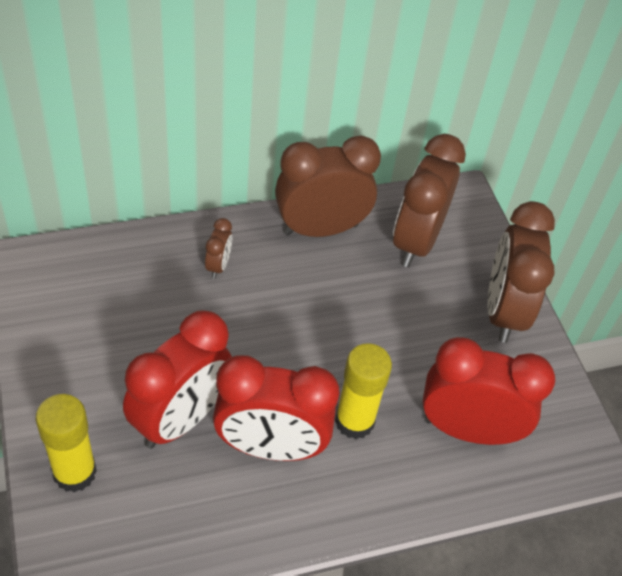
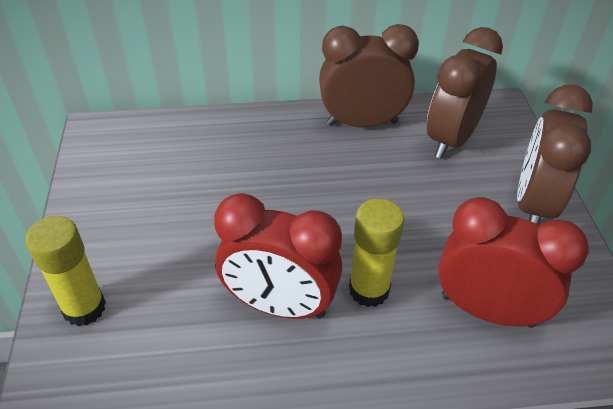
camera: 15 degrees right, 5 degrees down
(181, 419) = (197, 270): red clock -> none
(218, 266) = (263, 145): brown clock -> none

